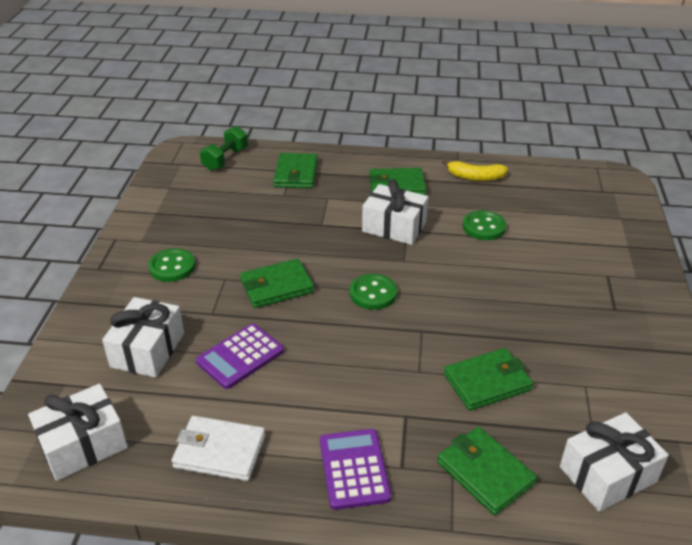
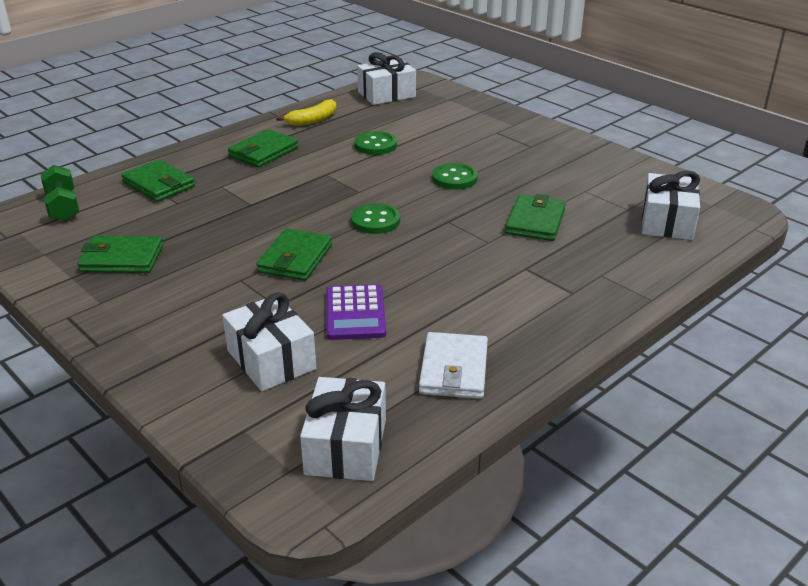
camera: 50 degrees left, 5 degrees down
(172, 267) = (174, 300): green button -> green button (454, 178)
(219, 451) = (454, 370): white wallet -> white wallet turned 45 degrees counterclockwise
(354, 469) = (550, 313): purple calculator -> none
(394, 227) = (312, 176): white gift -> white gift (386, 94)
(485, 473) = (616, 263): green wallet -> green wallet (122, 259)

